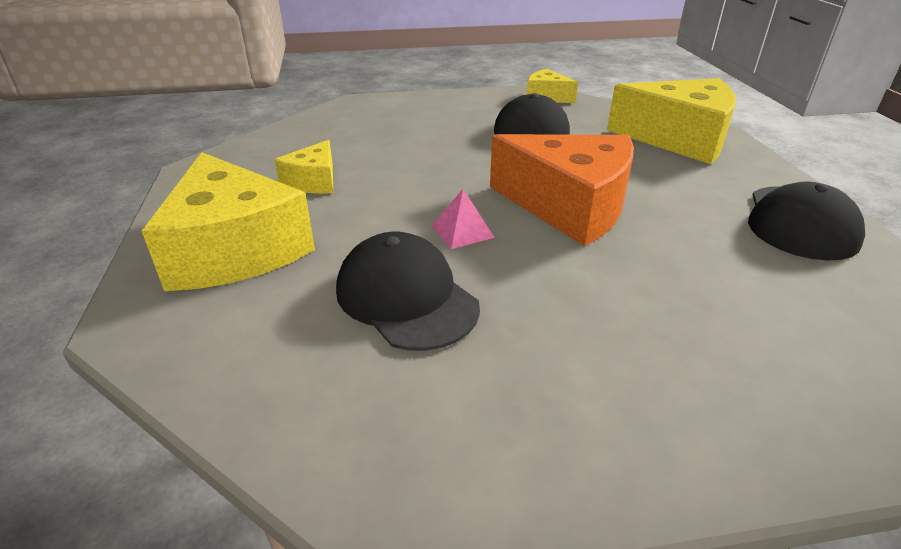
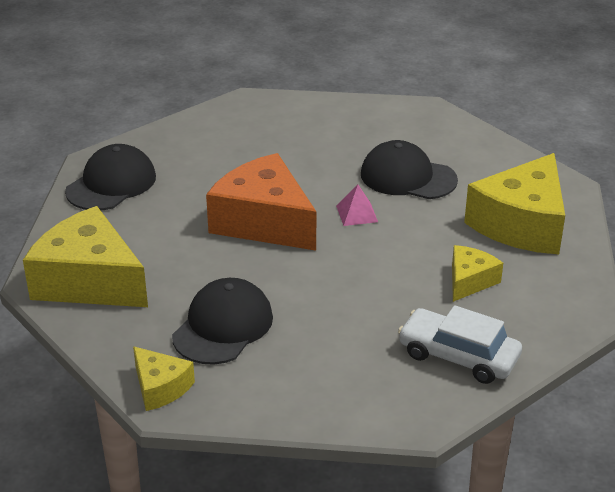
camera: 165 degrees left, 0 degrees up
(234, 249) = (521, 224): yellow cheese -> yellow cheese turned 135 degrees counterclockwise
(327, 132) = (458, 356): none -> white car
(406, 297) = (408, 177): black cap -> black cap turned 135 degrees clockwise

